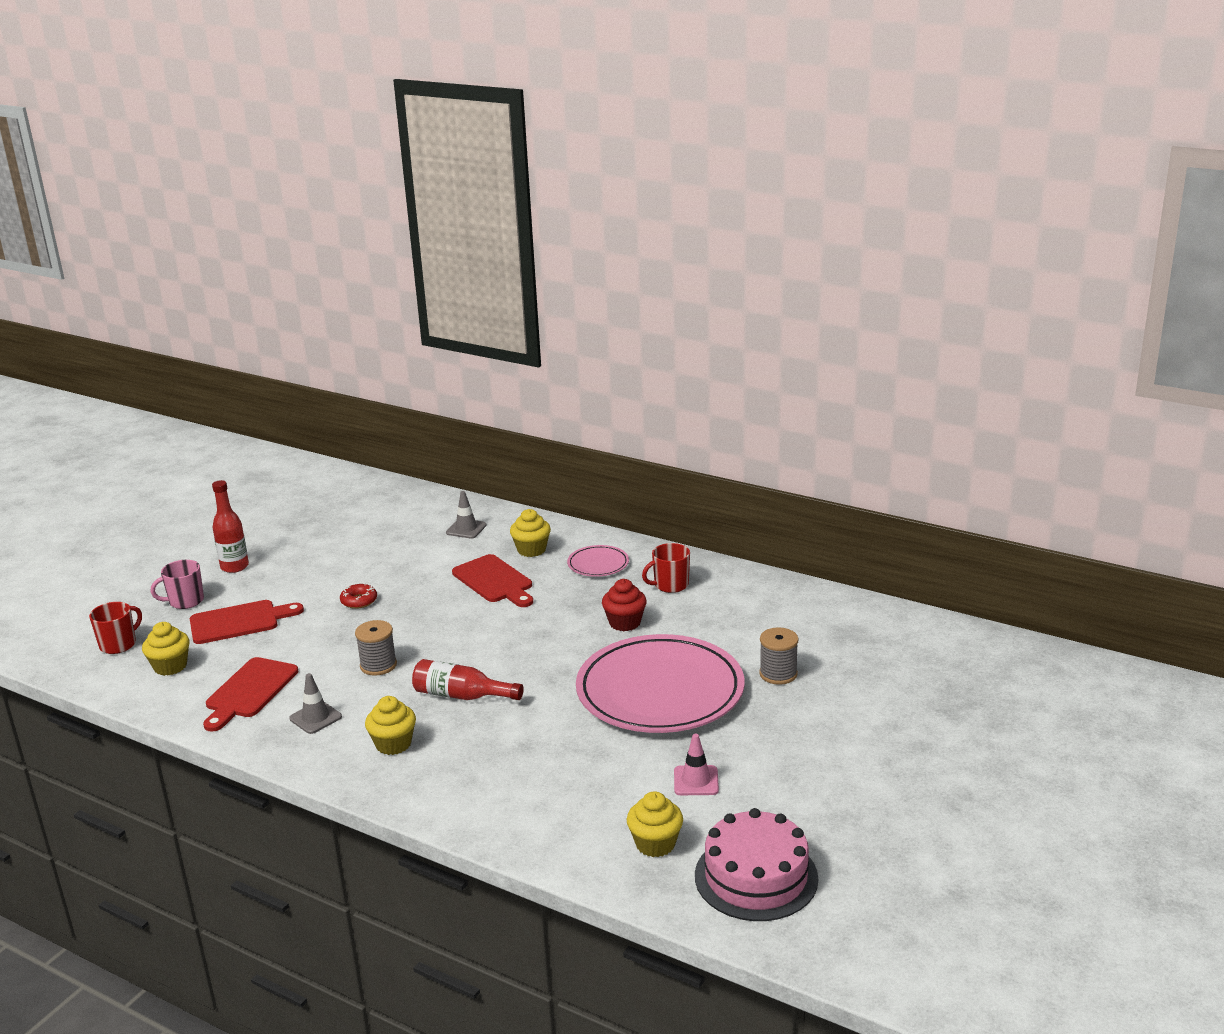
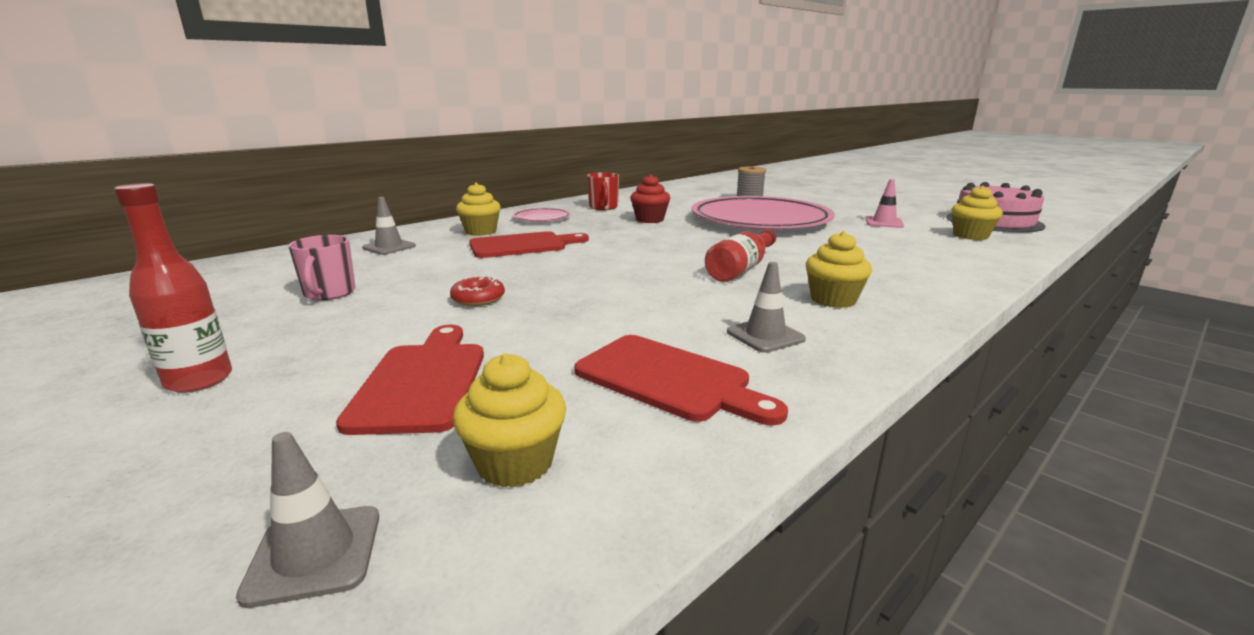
camera: 75 degrees left, 5 degrees down
(119, 644) = (314, 554): red mug -> grey traffic cone
(185, 601) = (245, 439): pink mug -> pink mug (329, 293)
(378, 665) = (653, 297): grey spool -> none

